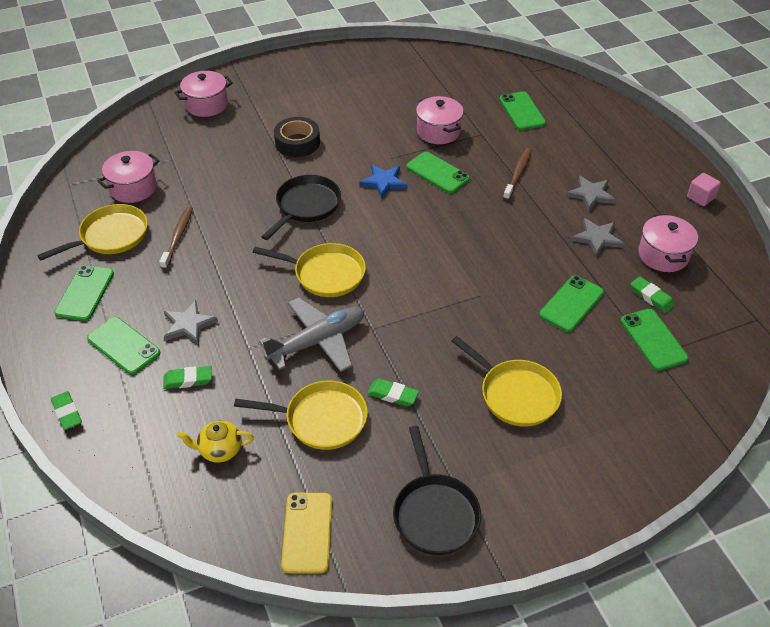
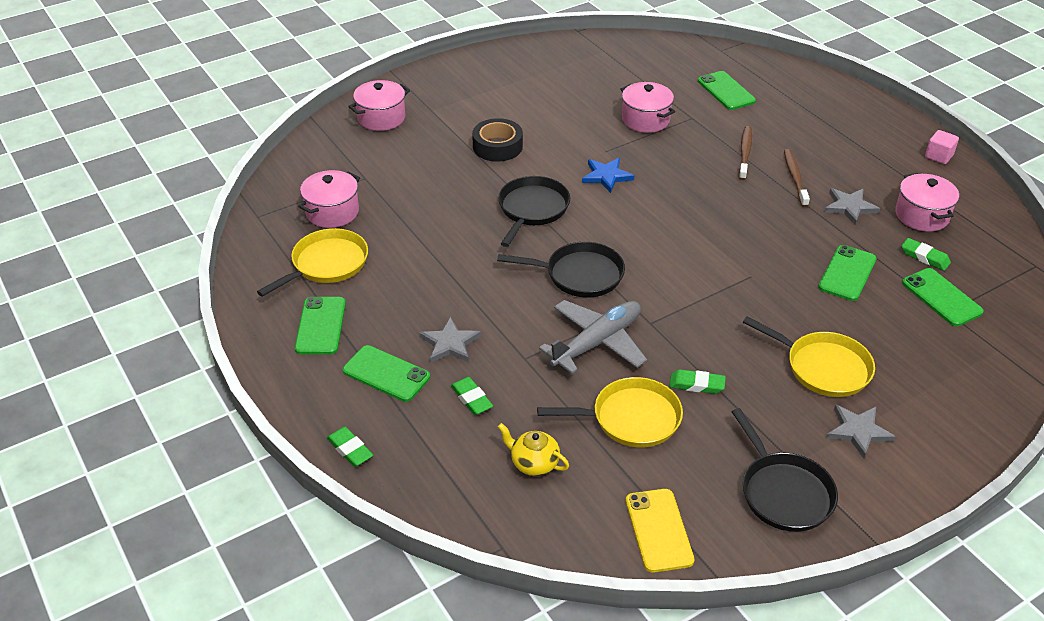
camera: 10 degrees left, 5 degrees down
(178, 237) = (403, 256): brown toothbrush -> brown toothbrush (795, 177)
(188, 380) = (471, 399): green eraser -> green eraser turned 75 degrees clockwise
(220, 450) = (534, 463): yellow teapot -> yellow teapot turned 45 degrees clockwise
(325, 274) = (579, 275): yellow pan -> black pan
(437, 173) = (660, 161): green phone -> none
(591, 194) = (827, 165): grey star -> grey star (858, 431)

